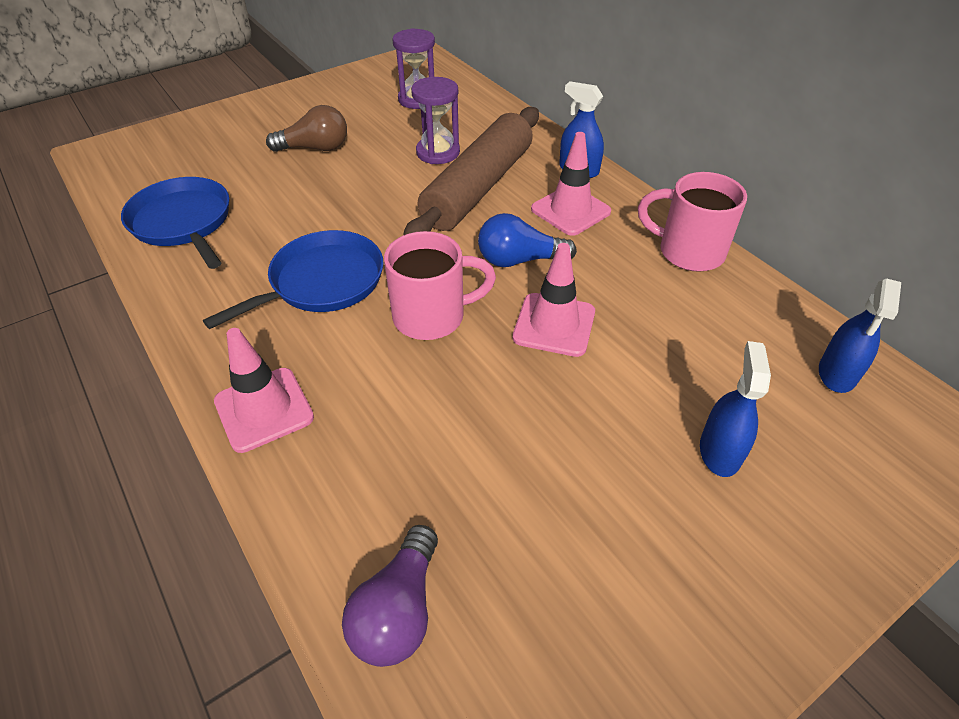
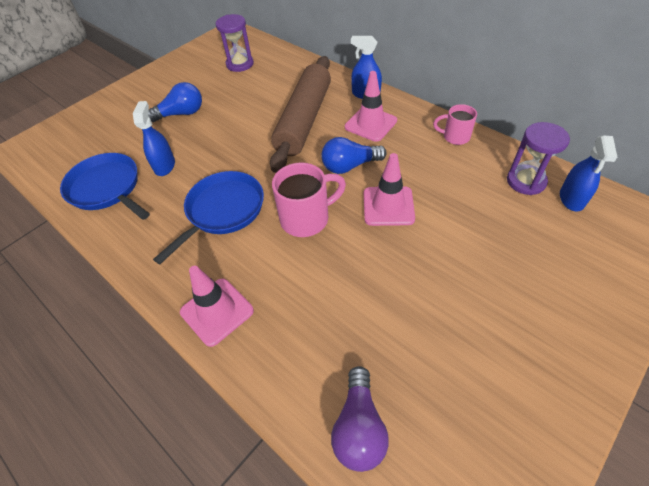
camera: 10 degrees left, 5 degrees up
(315, 148) = (181, 114): brown light bulb -> blue light bulb
(438, 152) = (268, 100): purple hourglass -> purple hourglass (526, 181)
(688, 252) = (455, 137): pink mug -> pink mug, size x0.61
(720, 451) = (520, 267): blue spray bottle -> blue spray bottle (164, 166)

